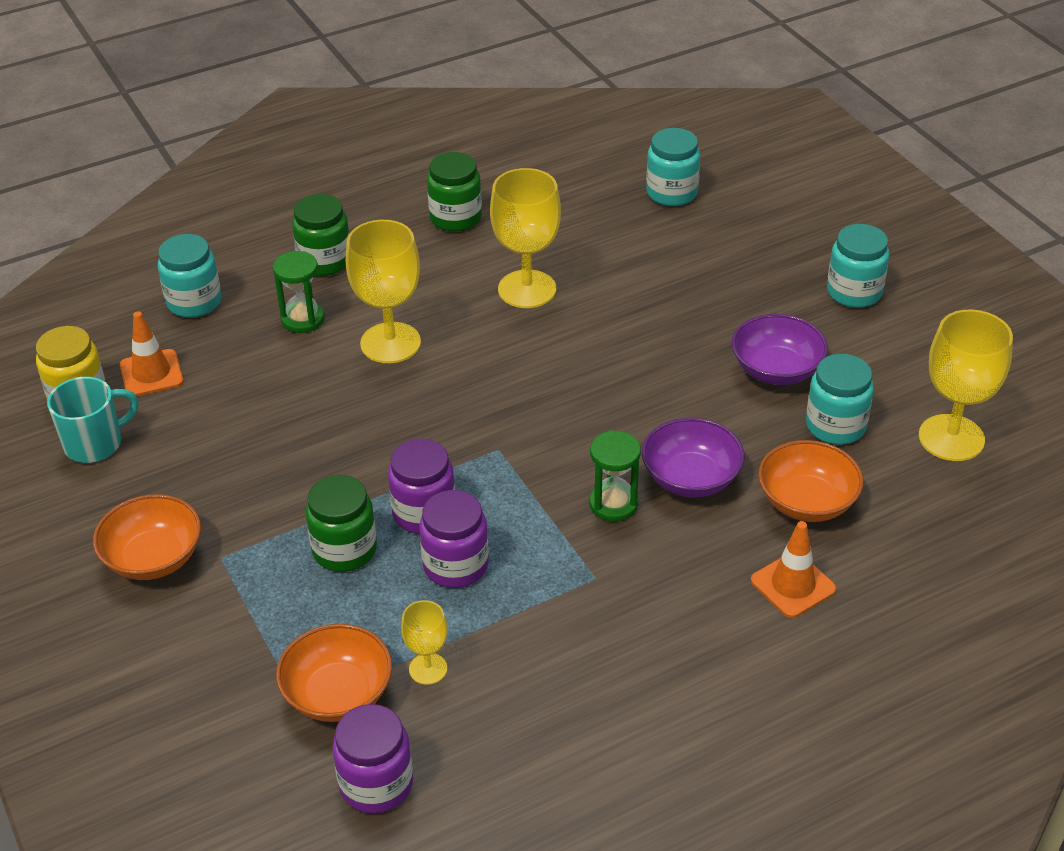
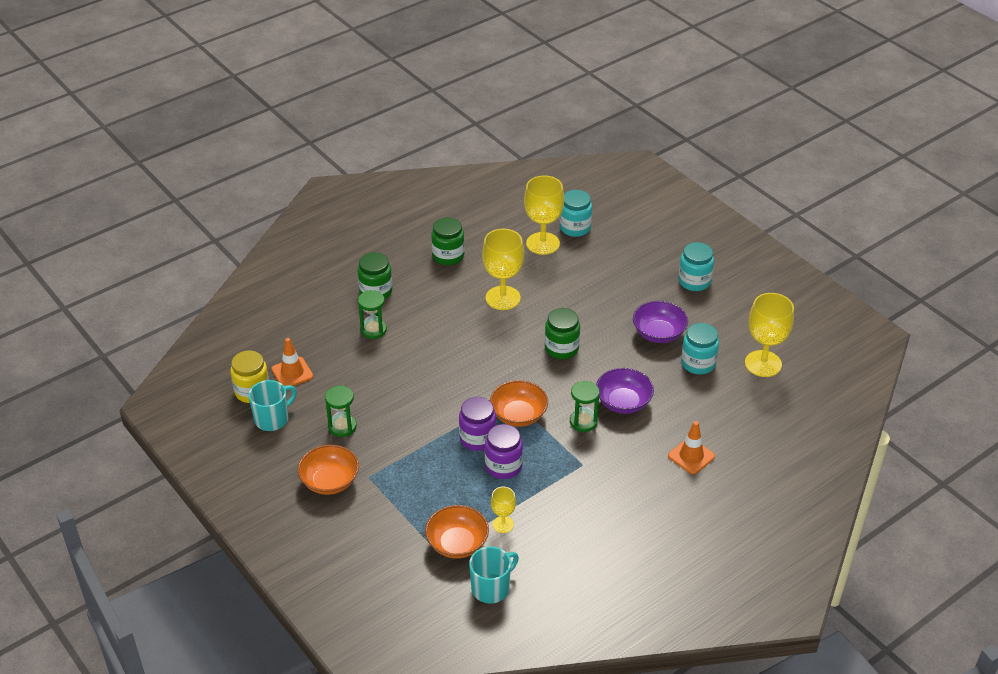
camera: 10 degrees left, 0 degrees up
(194, 302) = (303, 325): turquoise jar -> none
(204, 468) = (342, 426): none -> green hourglass
(344, 550) = (438, 464): green jar -> green jar (561, 348)
(376, 784) = (491, 588): purple jar -> turquoise mug
(390, 343) = (430, 339): yellow goblet -> yellow goblet (542, 243)
(807, 502) = (690, 409): orange bowl -> orange bowl (518, 415)

